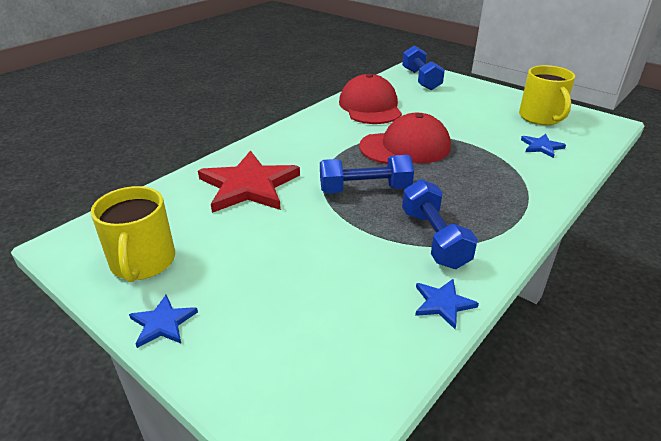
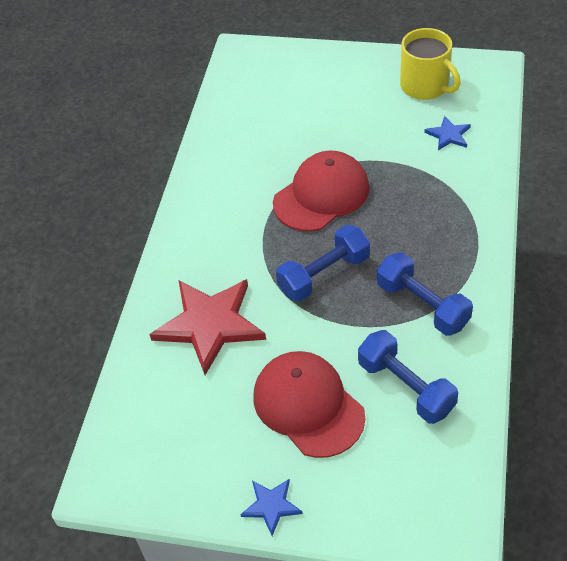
camera: 25 degrees left, 15 degrees up
(143, 262) = (195, 461): yellow mug -> none
(370, 106) = (241, 144): red cap -> red cap (308, 406)
(421, 79) = (264, 69): blue dumbbell -> blue dumbbell (406, 387)
(443, 304) = (469, 370): blue star -> none

